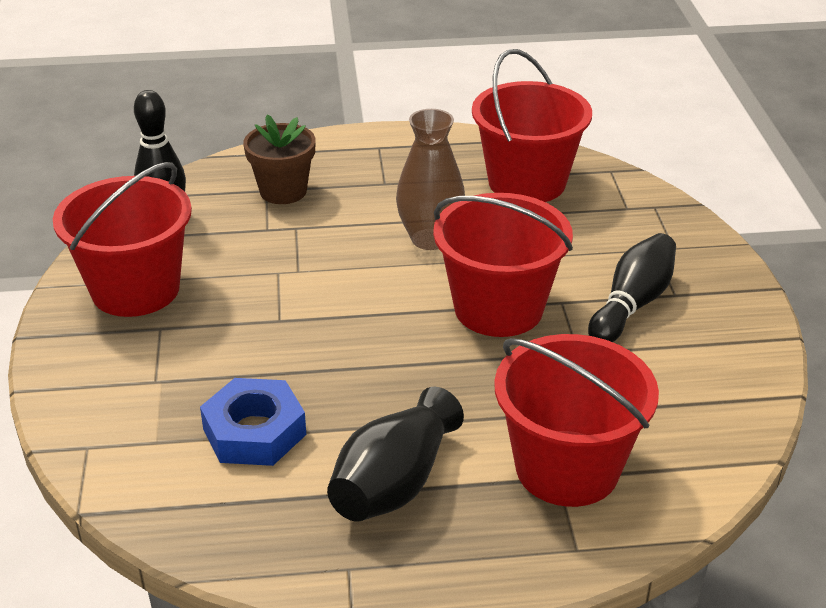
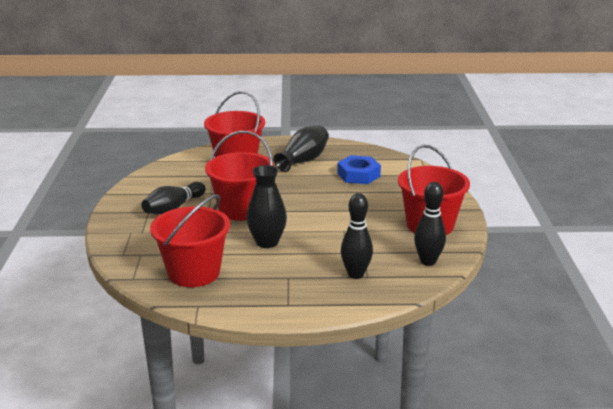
camera: 175 degrees left, 10 degrees down
(283, 191) = (355, 274): brown flower pot -> black bowling pin
(430, 239) = (267, 242): brown vase -> black vase

